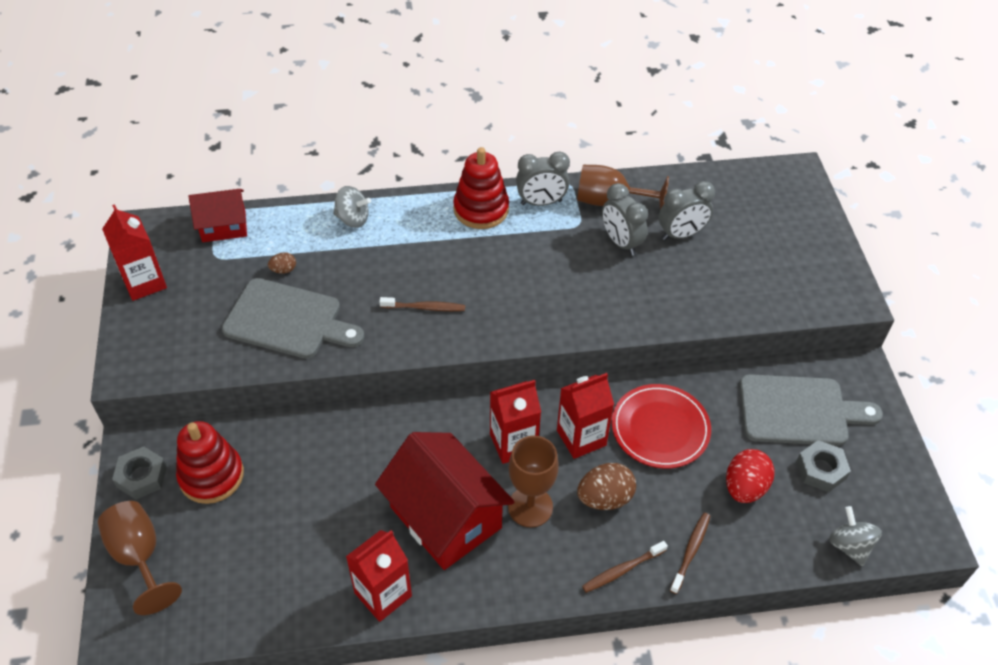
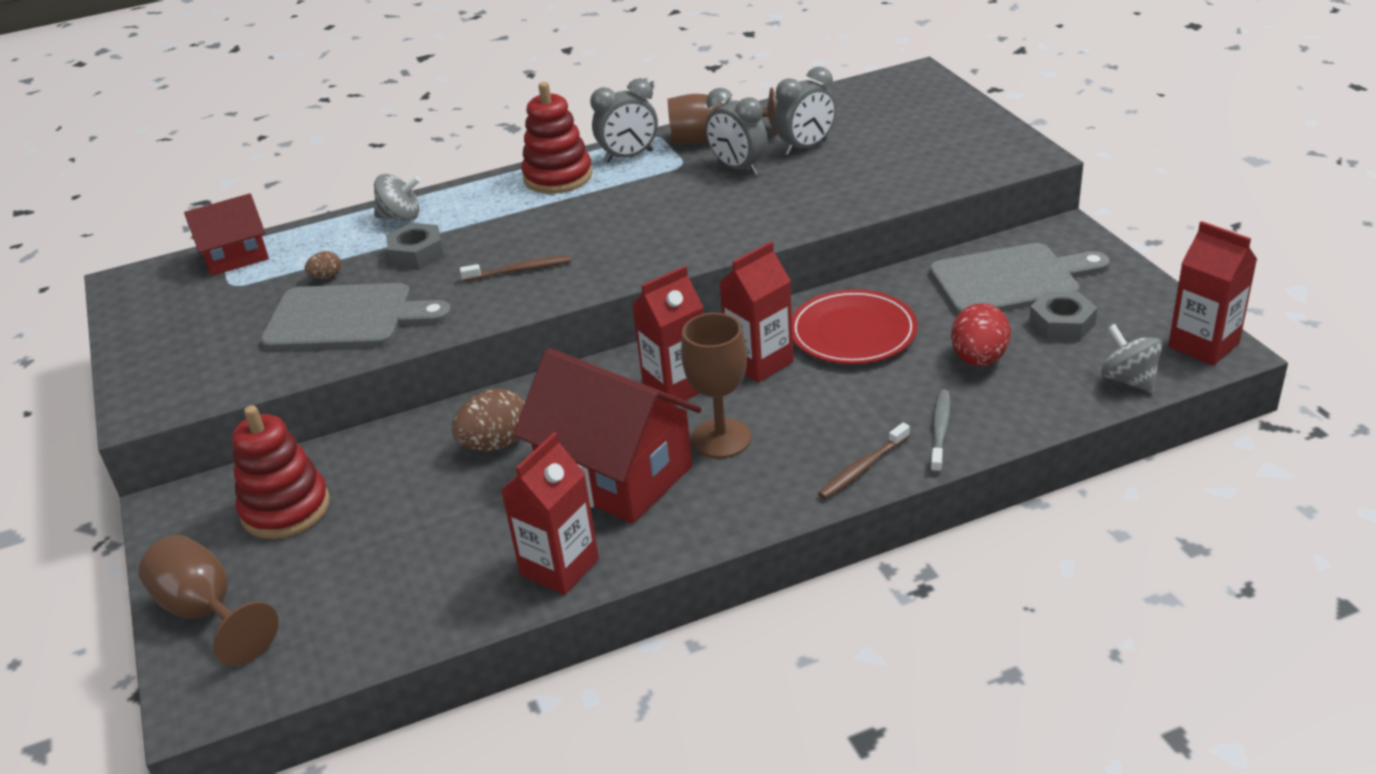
camera: 10 degrees left, 15 degrees down
(141, 476) = (187, 532): grey nut -> grey nut (416, 253)
(144, 282) = (144, 326): red carton -> red carton (1203, 345)
(605, 498) = (812, 408): brown egg -> brown egg (496, 444)
(691, 551) = (940, 431): brown toothbrush -> grey toothbrush

